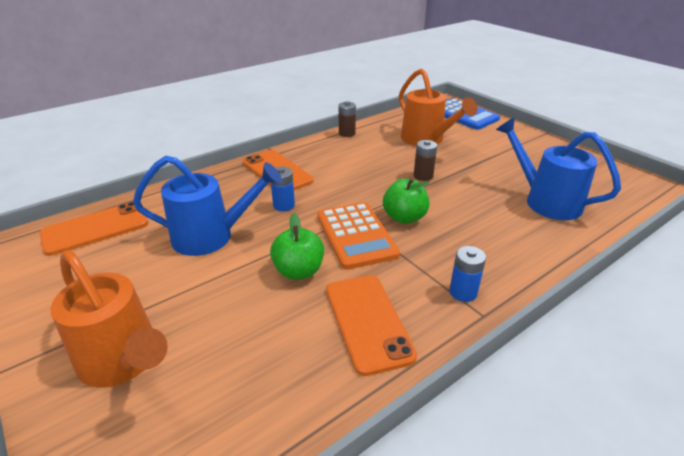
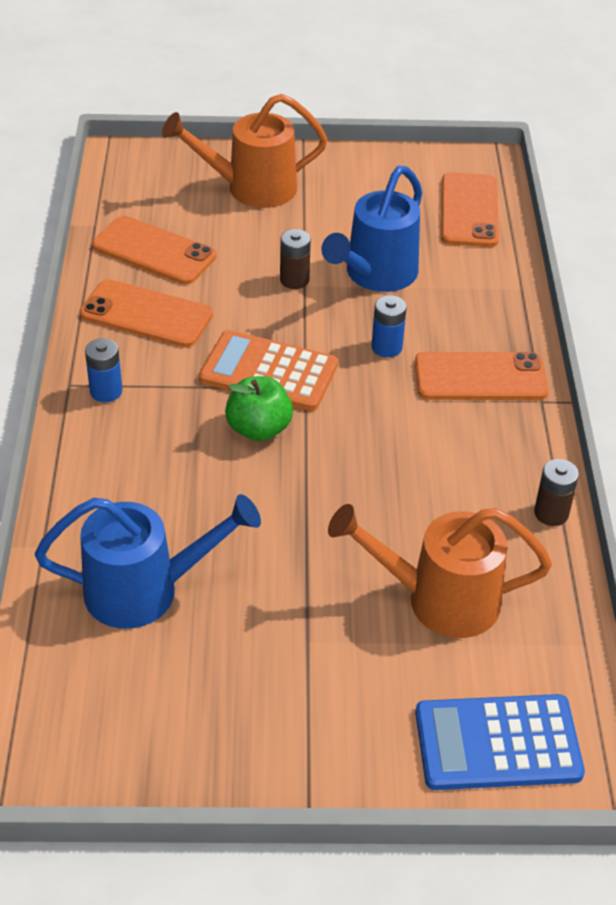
camera: 125 degrees right, 10 degrees up
(282, 371) = (154, 251): none -> orange phone
(298, 271) = (256, 307): green apple -> none
(423, 176) = (331, 511): brown battery -> brown battery (294, 280)

